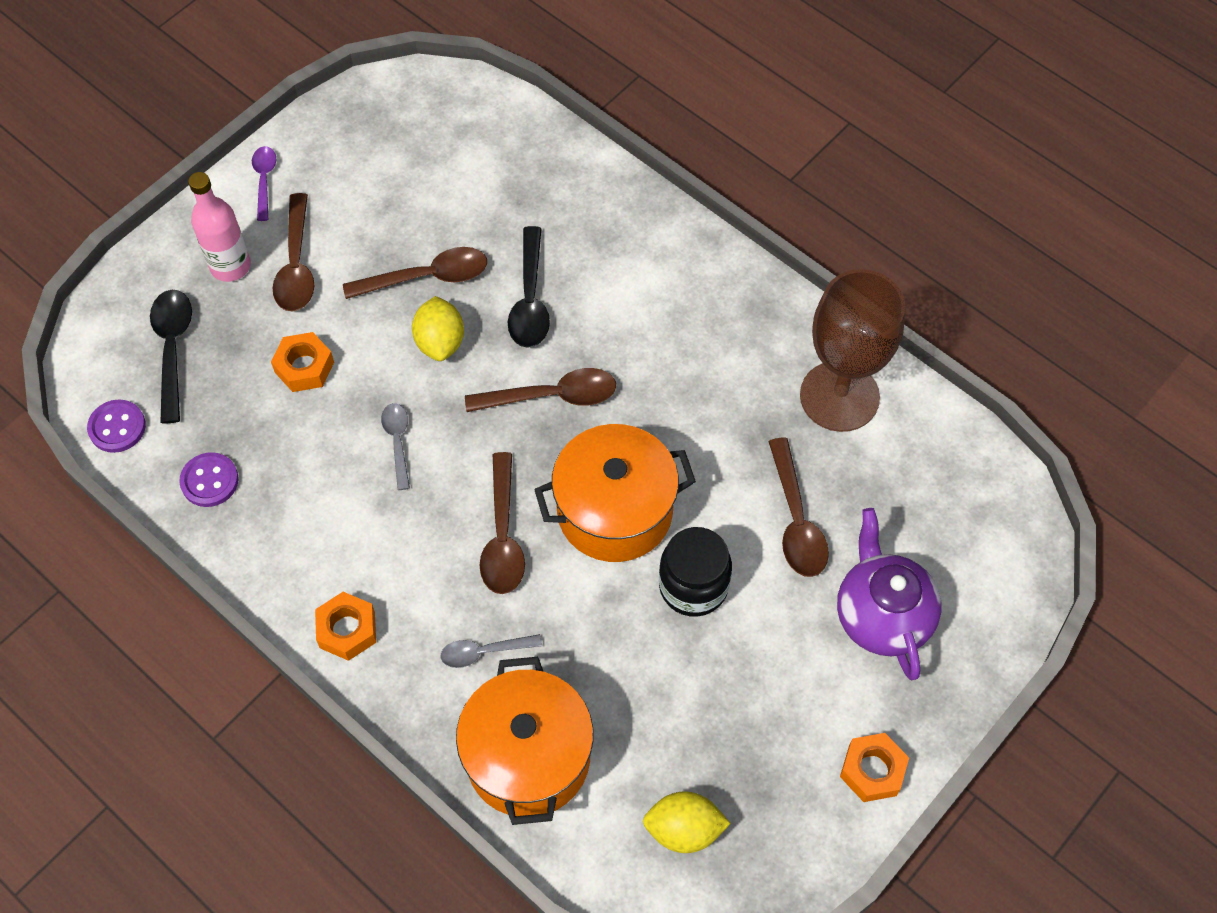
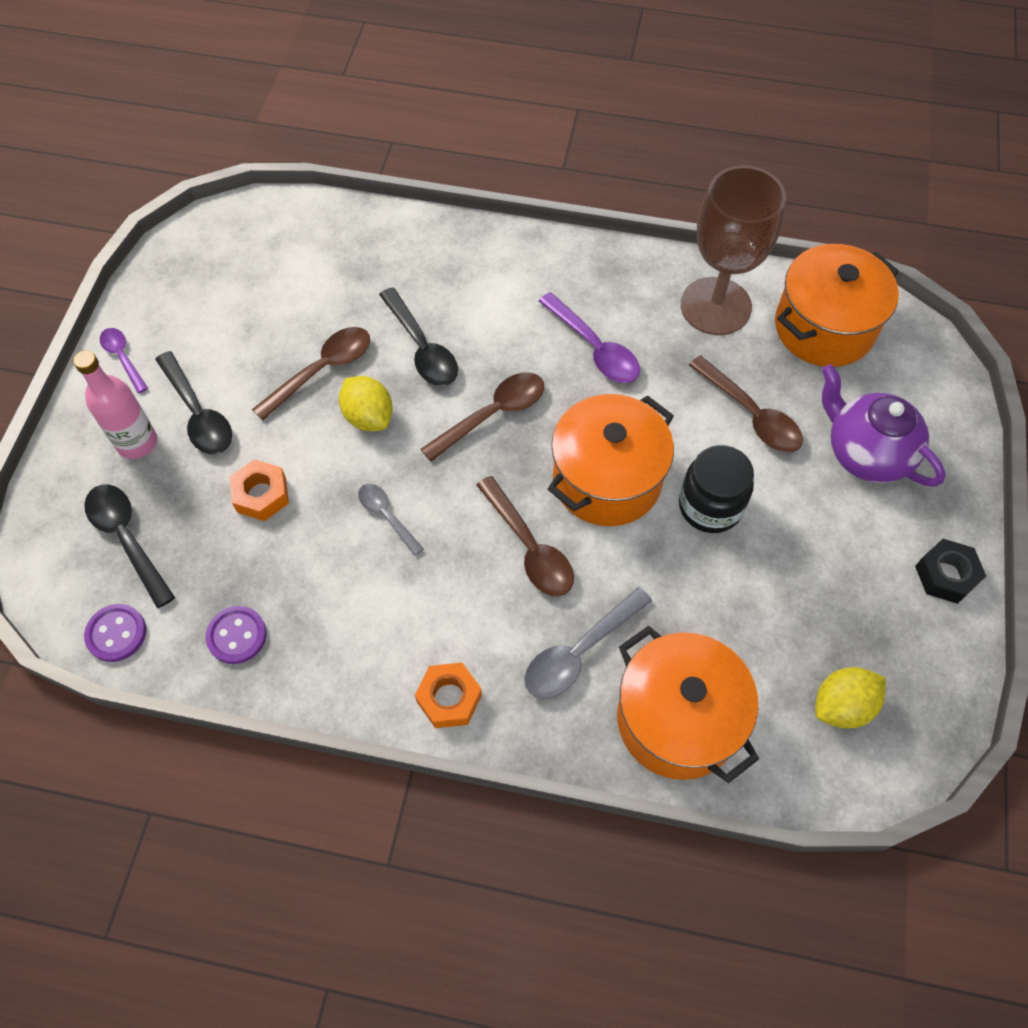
camera: 30 degrees left, 0 degrees up
(296, 264) = (198, 413): brown spoon -> black spoon
(484, 652) = (580, 651): grey spoon -> grey spoon, size x1.61
(690, 379) = (594, 348): none -> purple spoon
(872, 770) = (946, 575): orange nut -> black nut
(934, 472) = (824, 328): none -> orange pot

